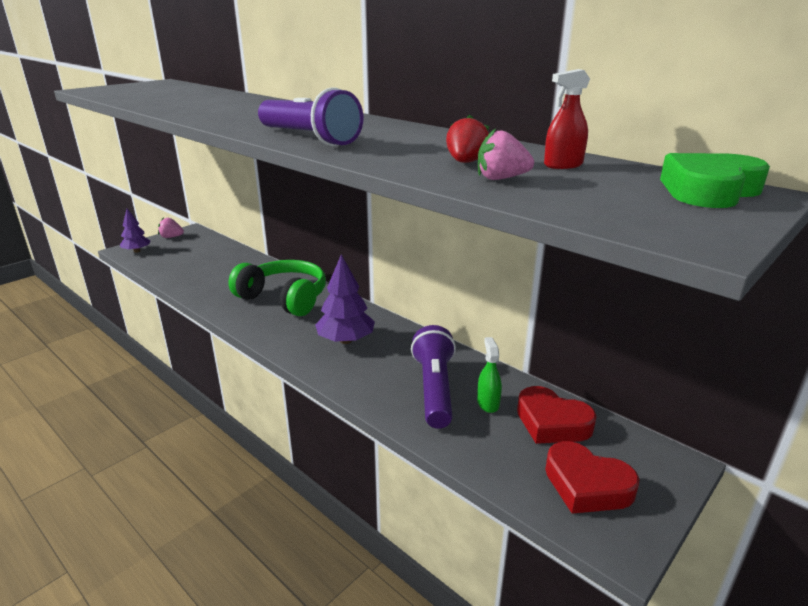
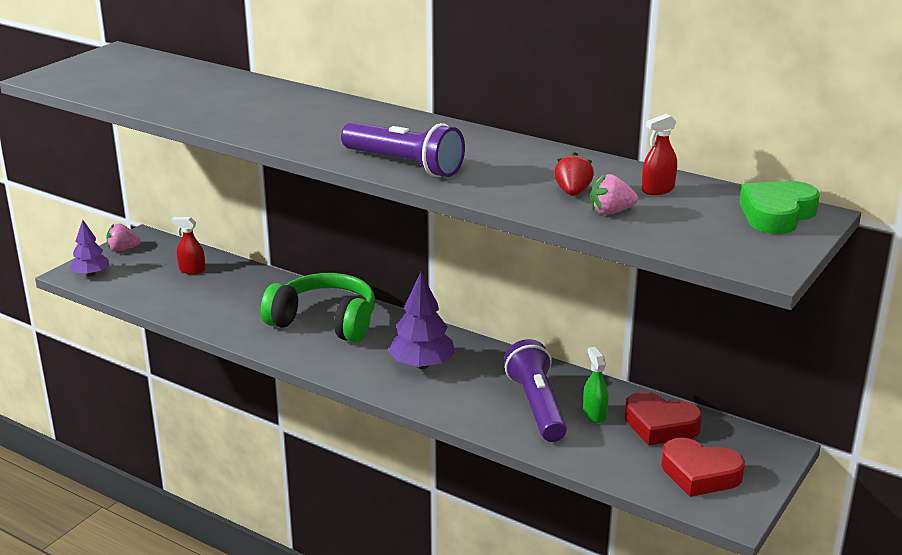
camera: 10 degrees left, 0 degrees up
(209, 254) = (192, 270): none -> red spray bottle

